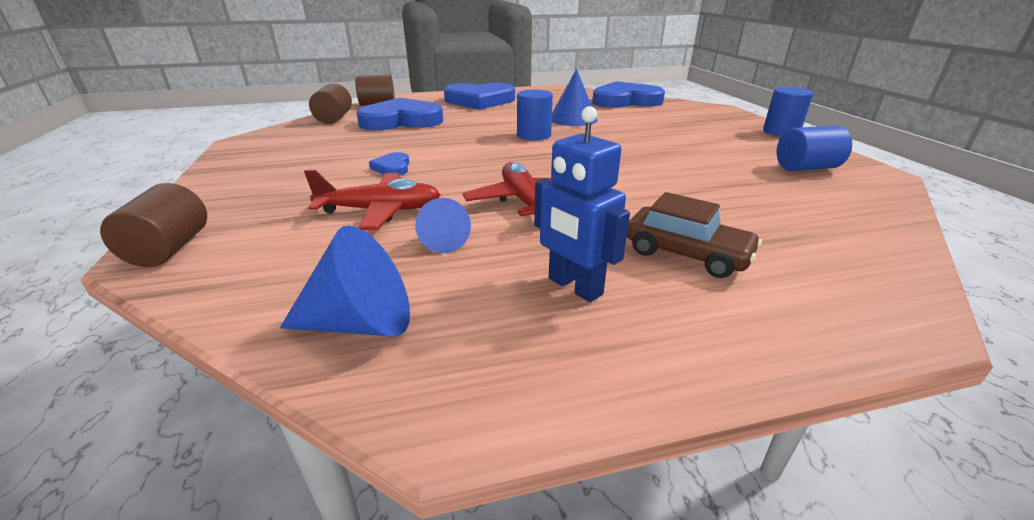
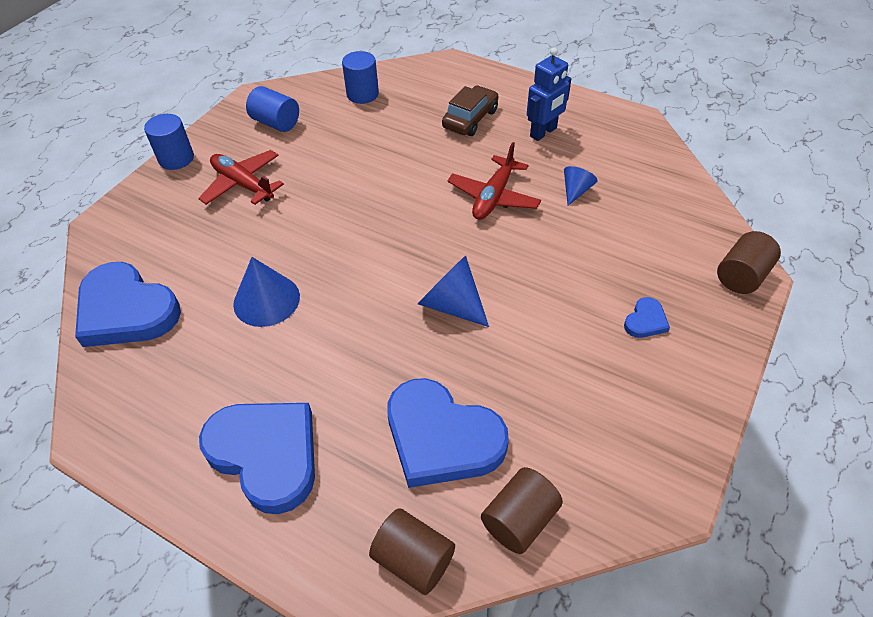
camera: 135 degrees left, 20 degrees up
(362, 323) = (648, 164): blue cone -> blue cone (451, 304)
(380, 211) = (592, 242): red plane -> red plane (243, 184)
(392, 167) = (542, 304): blue heart -> blue heart (645, 321)
(534, 135) = (359, 287): blue cylinder -> blue cylinder (362, 94)
(574, 287) = (543, 132): blue robot -> blue robot turned 45 degrees clockwise
(686, 254) = (470, 119): brown car -> brown car turned 45 degrees clockwise

